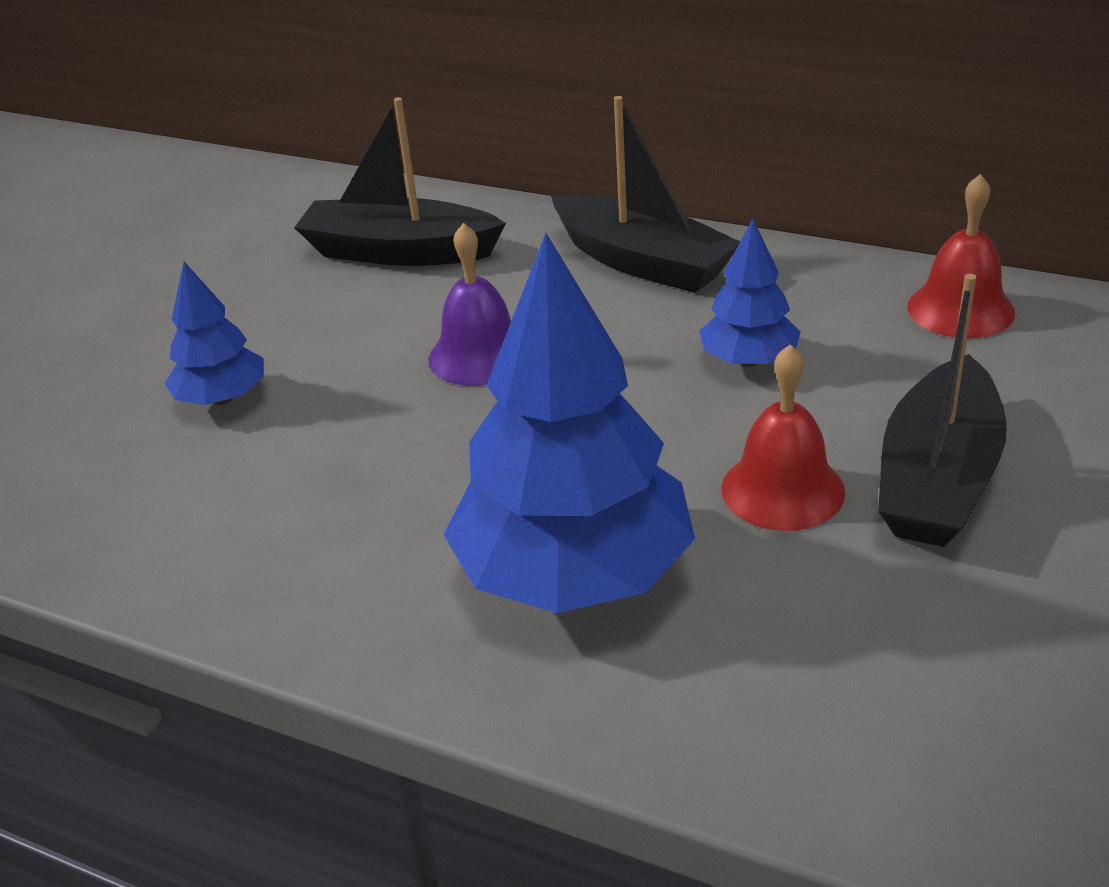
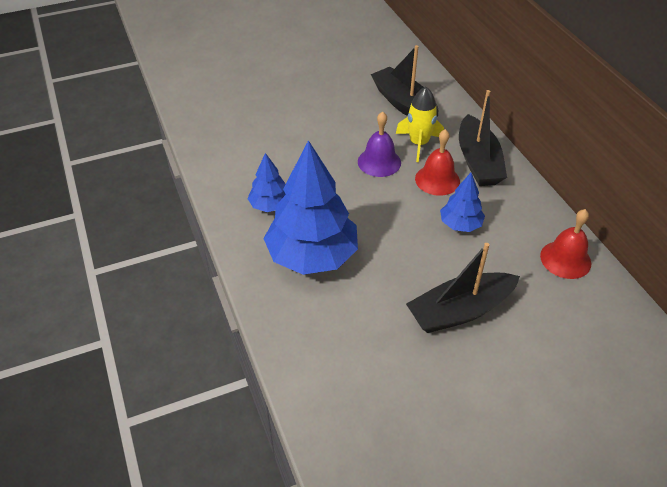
camera: 40 degrees right, 10 degrees up
(222, 398) = (290, 126): blue tree -> blue tree (270, 205)
(510, 291) = (419, 143): none -> yellow rocket
(782, 489) = (406, 276): red bell -> red bell (437, 180)

